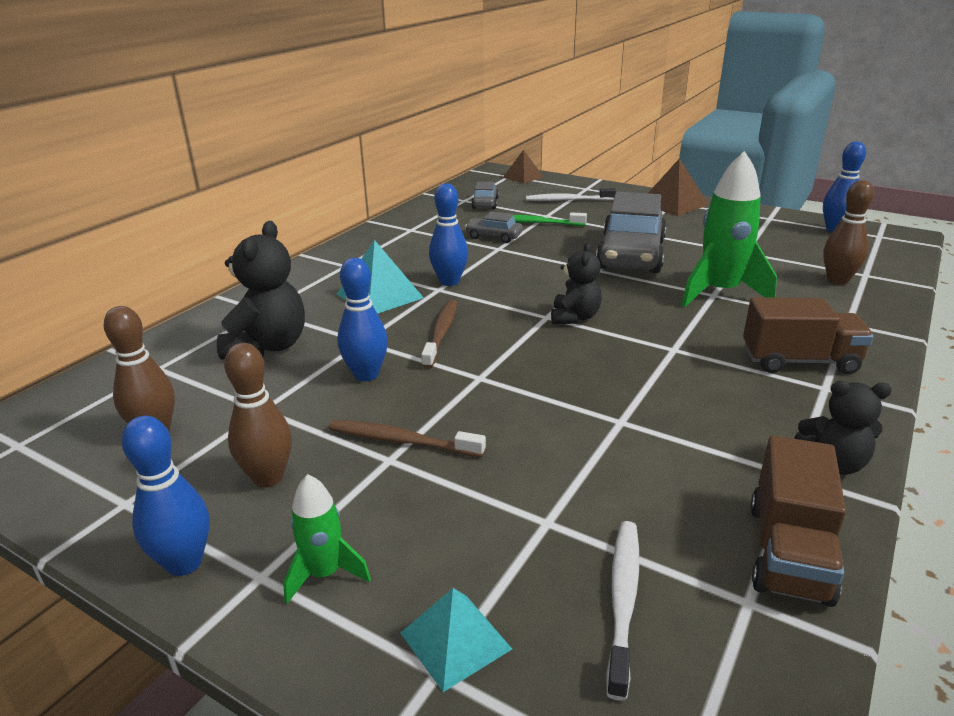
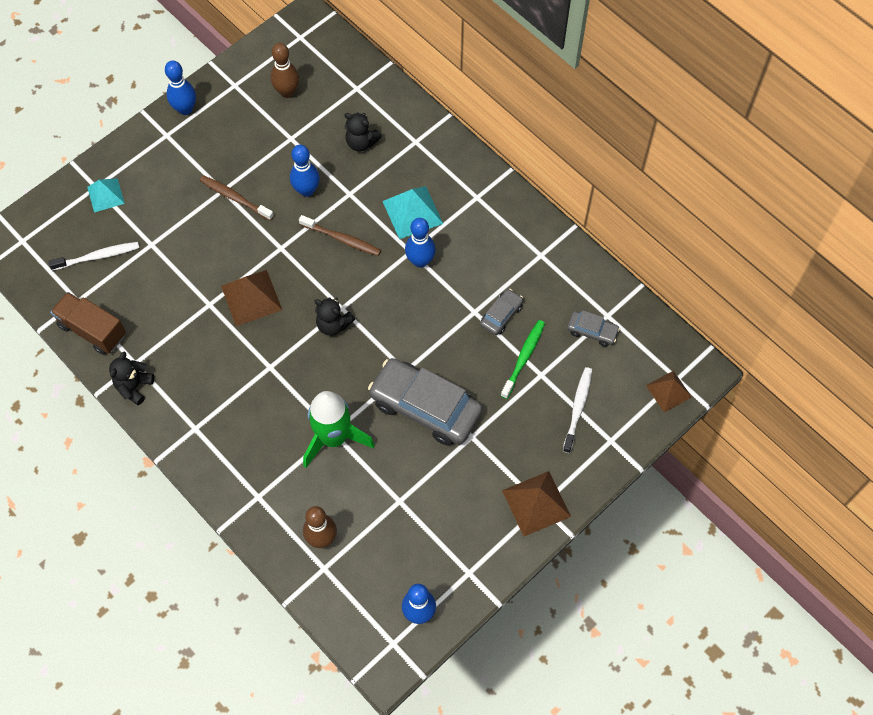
camera: 105 degrees right, 35 degrees up
(268, 346) = (361, 142): black teddy bear -> black teddy bear, size x0.64
(268, 478) = (229, 139): brown bowling pin -> none
(325, 574) = (157, 157): green rocket -> none
(401, 441) = (235, 198): brown toothbrush -> brown toothbrush turned 90 degrees counterclockwise
(581, 384) = (251, 298): none -> brown pyramid
(623, 600) = (98, 256): white toothbrush -> white toothbrush turned 45 degrees counterclockwise
(799, 361) = (226, 432): brown truck -> none

